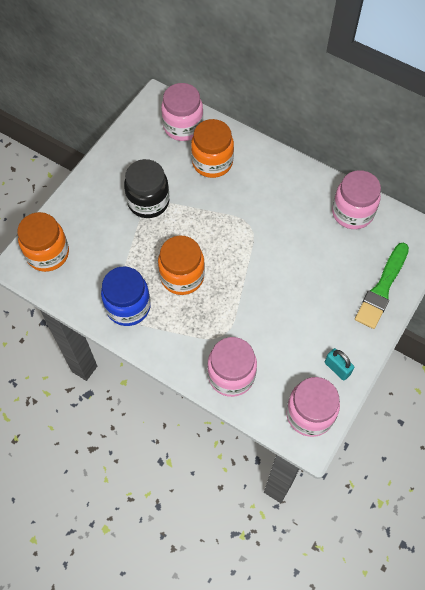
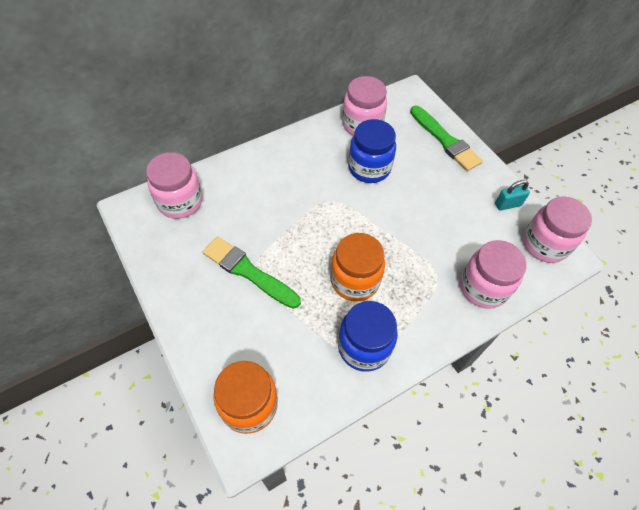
camera: 65 degrees left, 5 degrees down
(148, 202) = (248, 271): black jar -> green brush
(212, 162) = (240, 197): orange jar -> none
(304, 239) = (369, 168): none -> blue jar

